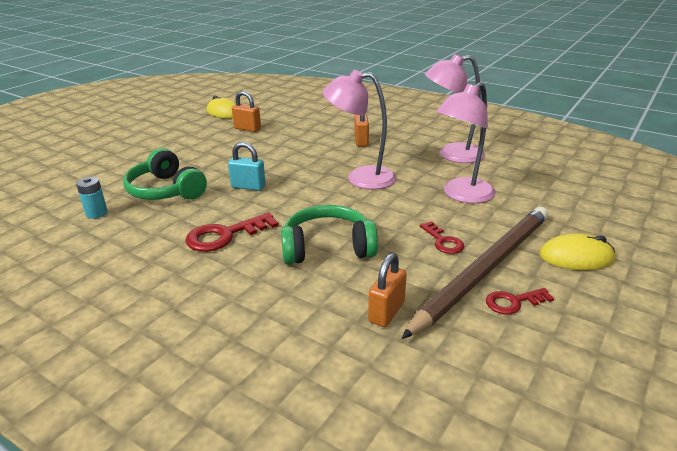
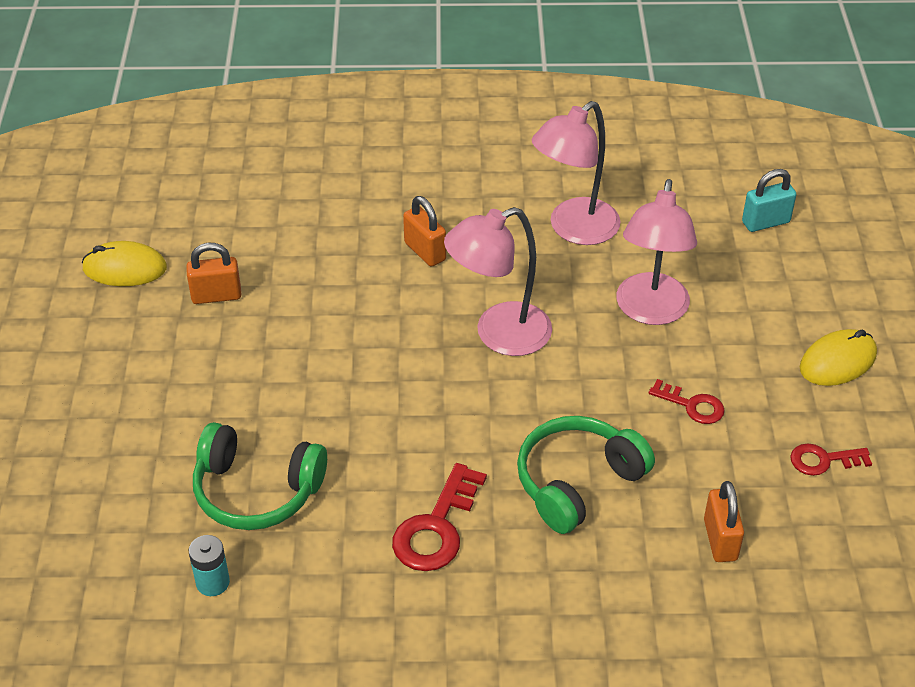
camera: 35 degrees left, 15 degrees up
(248, 186) = (366, 425): turquoise padlock -> turquoise padlock (765, 222)
(485, 269) = (765, 427): brown pencil -> none
(513, 302) = (823, 460): red key -> red key turned 45 degrees clockwise

